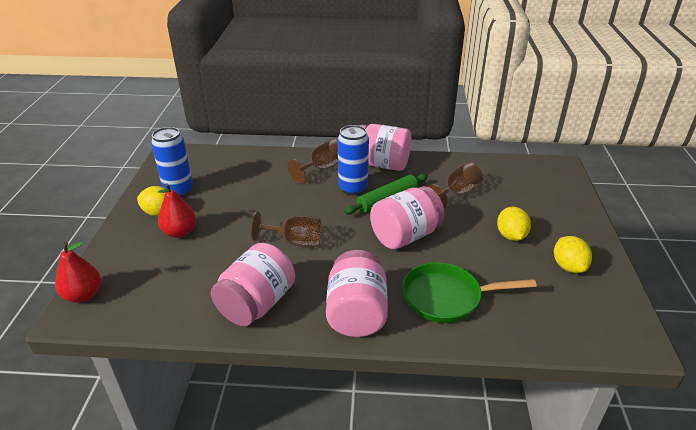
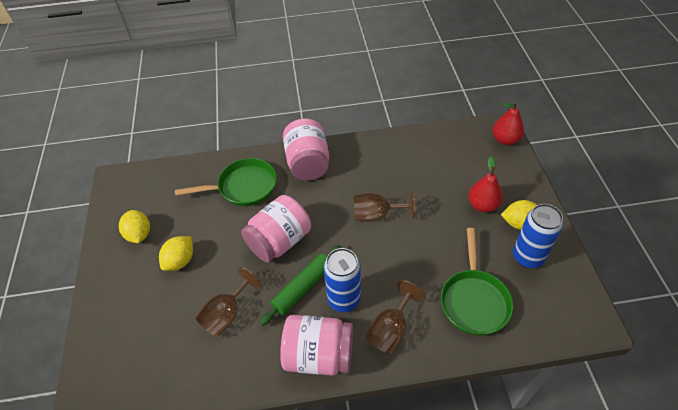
camera: 170 degrees right, 15 degrees up
(246, 174) = (474, 300): none -> green pan
(256, 304) = (380, 156): pink jar -> none
(511, 236) = (180, 261): yellow lemon -> yellow lemon turned 45 degrees clockwise

